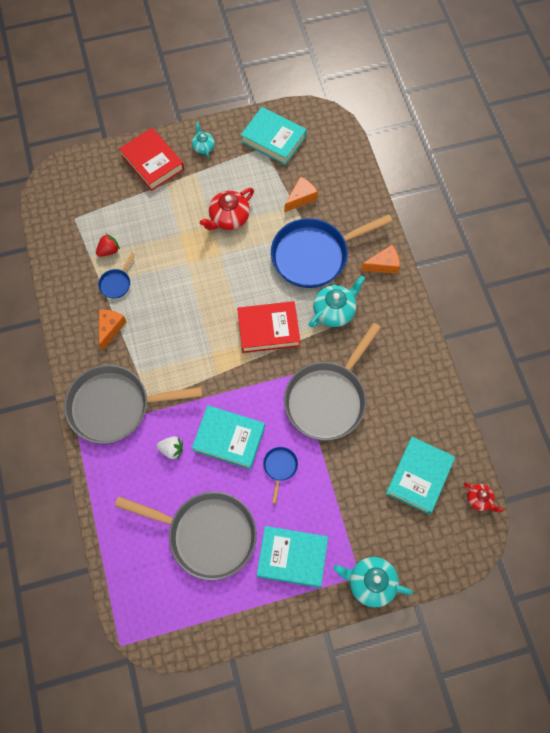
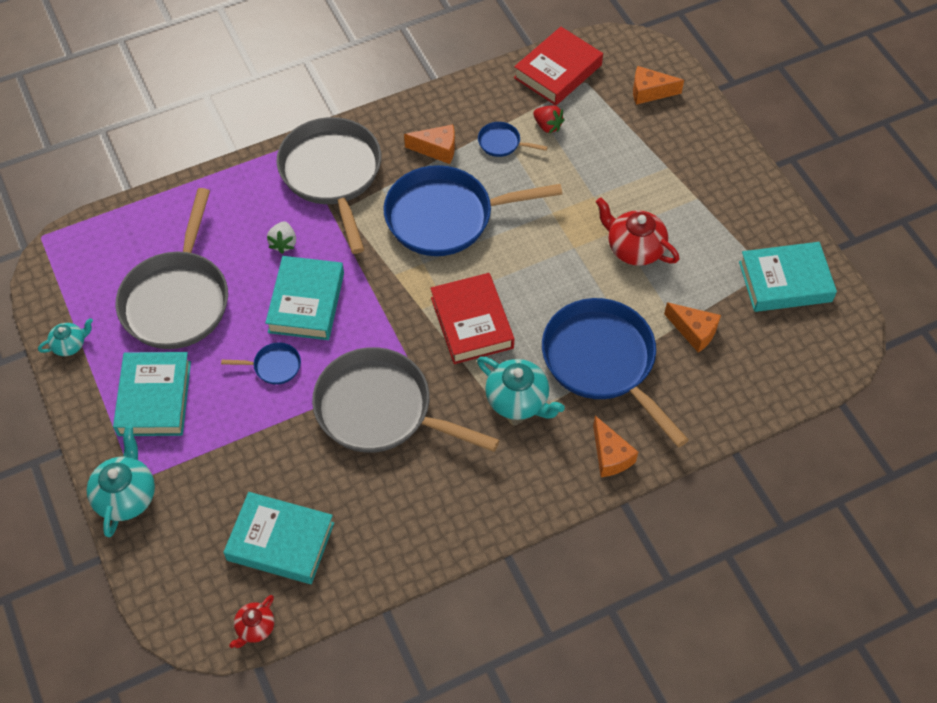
camera: 80 degrees right, 10 degrees down
(96, 180) = (649, 92): none -> orange cheese
(152, 162) = (696, 146): red book -> red book (557, 71)
(174, 331) = (446, 217): none -> blue pan
(203, 147) = (742, 199): turquoise teapot -> turquoise teapot (70, 345)
(273, 139) = (785, 281): turquoise book -> turquoise book turned 60 degrees clockwise

